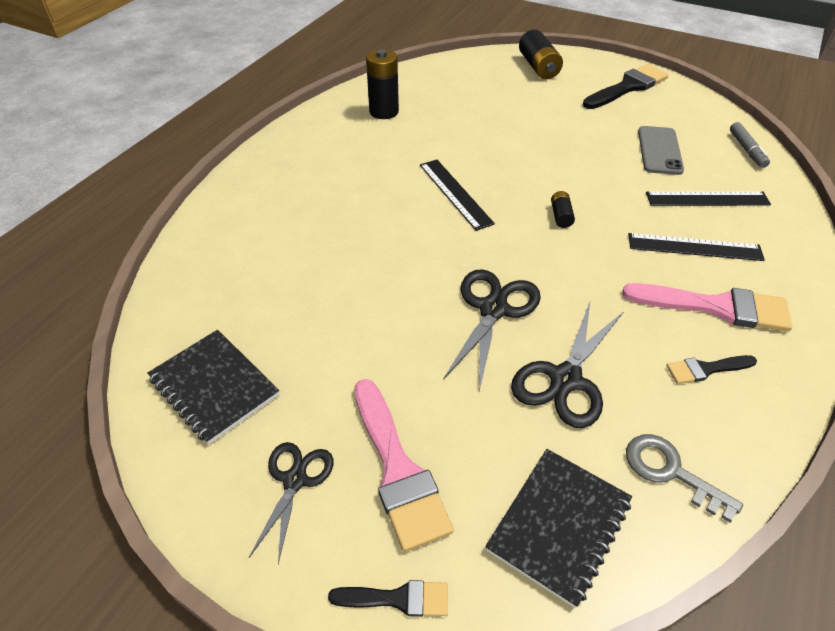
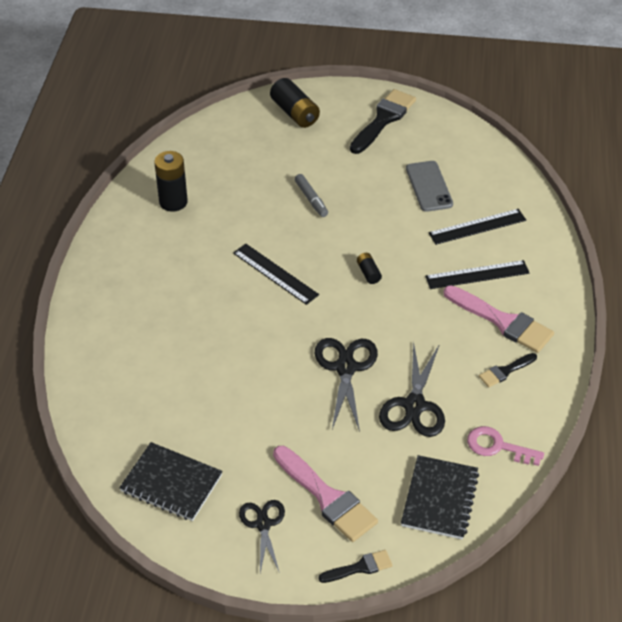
camera: 20 degrees left, 0 degrees up
(671, 472) = (498, 447): grey key -> pink key
(716, 307) = (502, 321): pink brush -> pink brush turned 45 degrees clockwise
(747, 150) = (498, 168): grey marker -> grey marker (311, 199)

